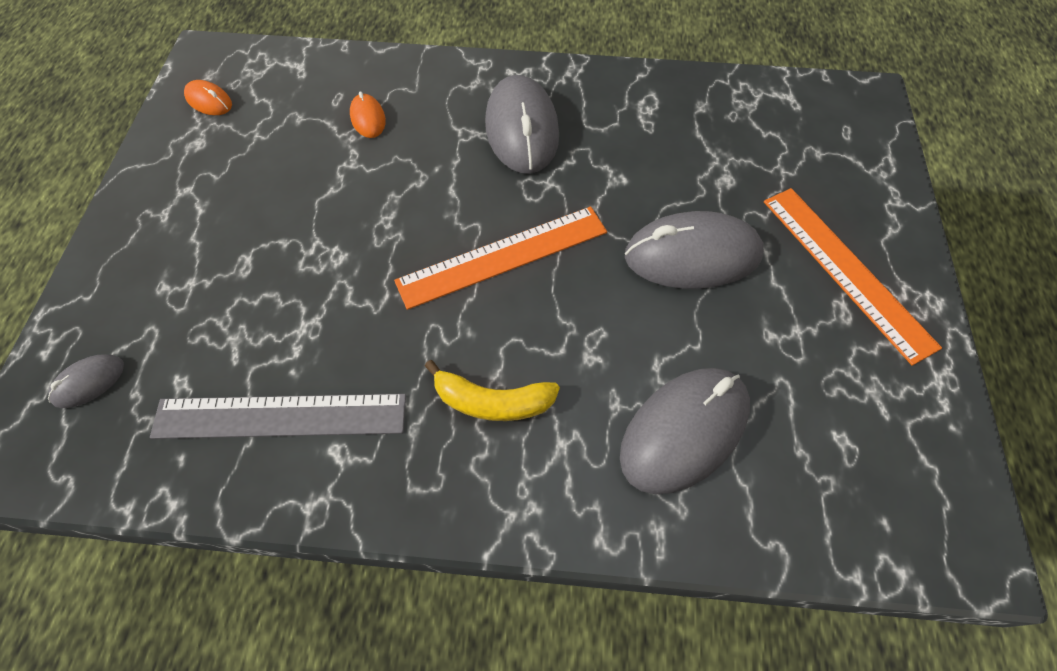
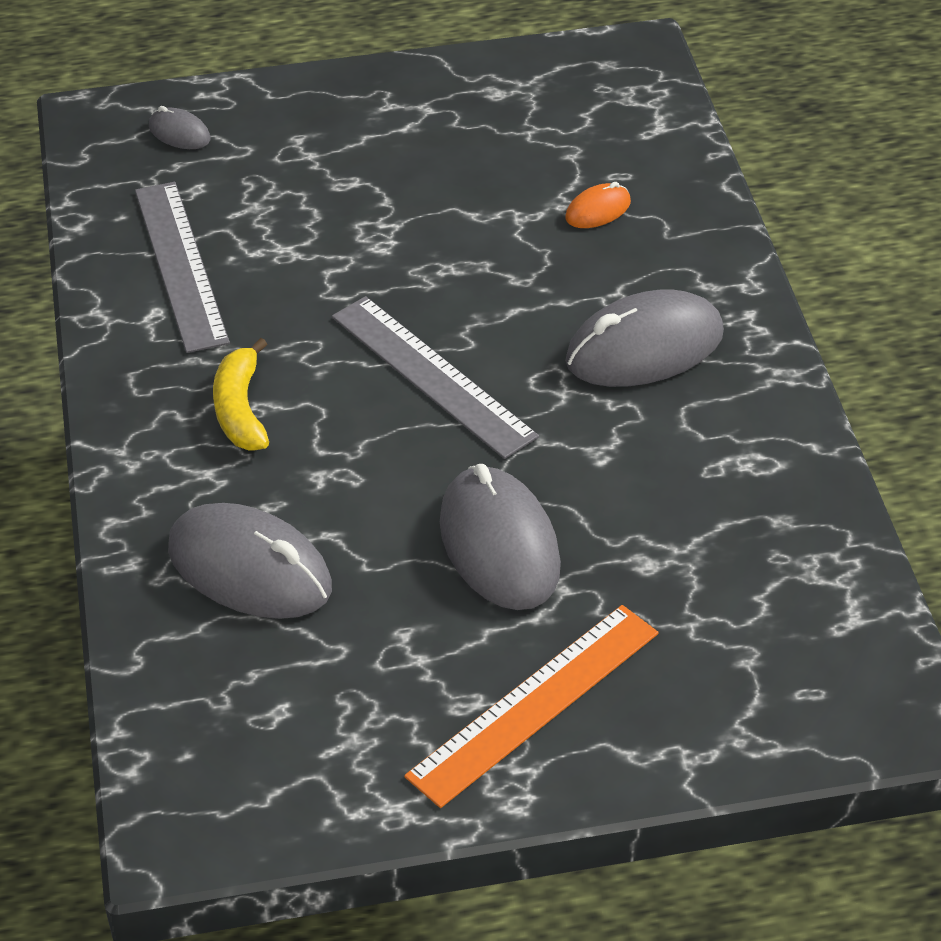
camera: 75 degrees right, 15 degrees down
(209, 101) = (564, 79): orange mouse -> none
(503, 256) = (432, 376): orange ruler -> grey ruler

